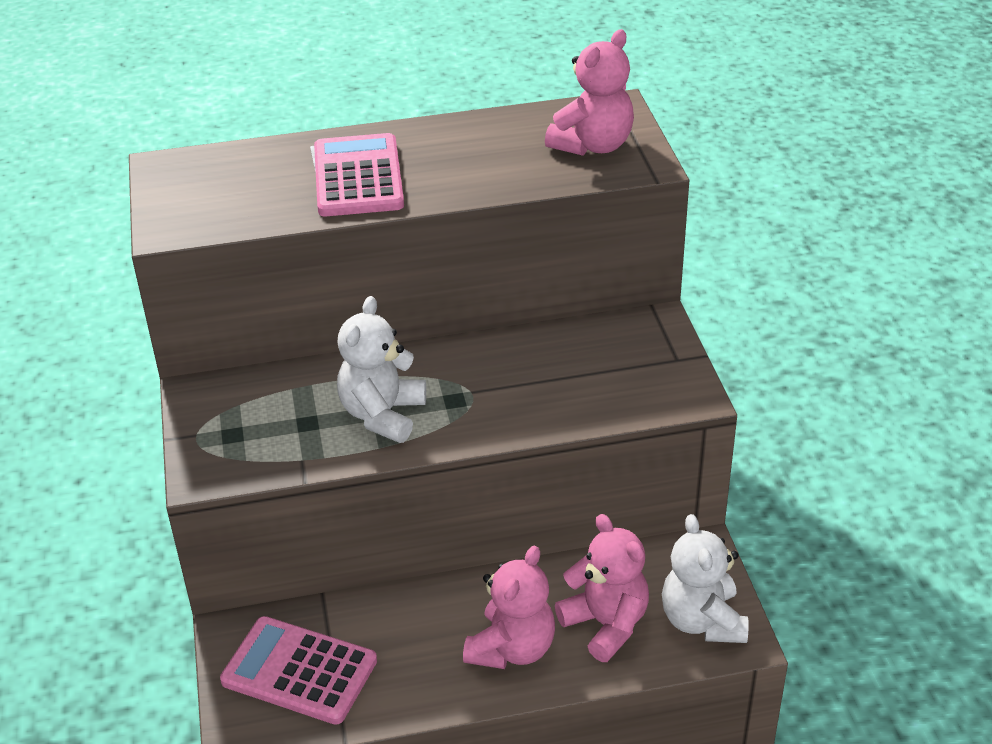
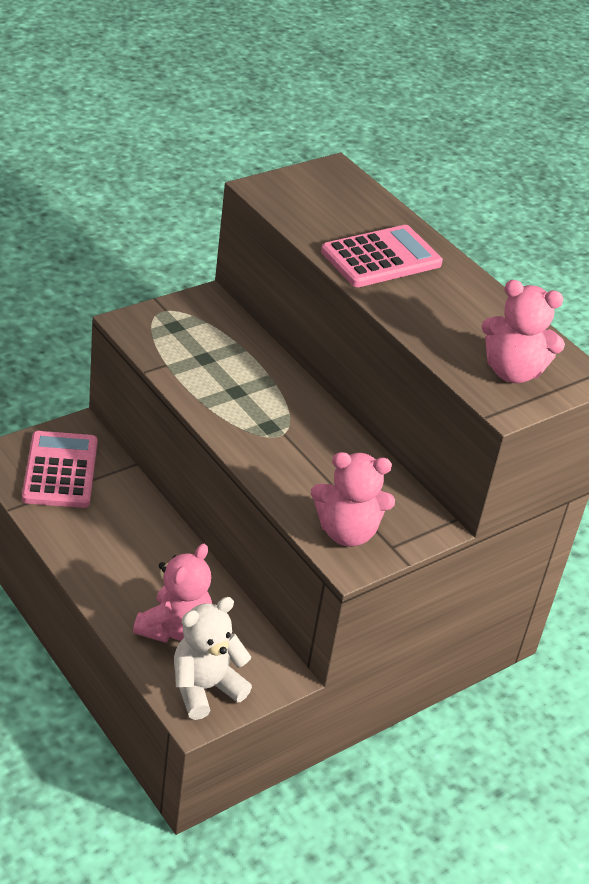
camera: 60 degrees right, 0 degrees up
(382, 415) = (232, 393): white teddy bear -> none
(512, 648) = (127, 578): pink teddy bear -> pink teddy bear (347, 532)

